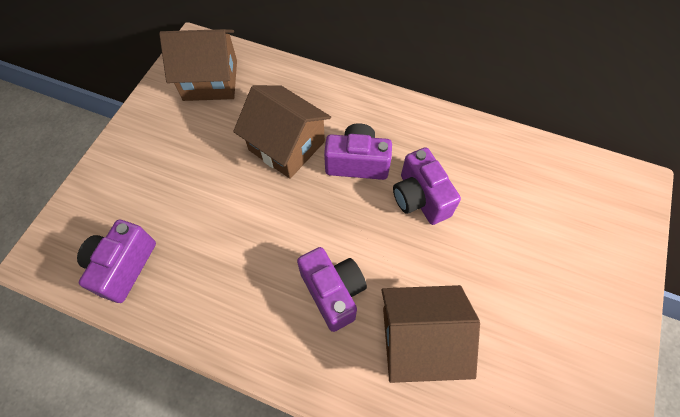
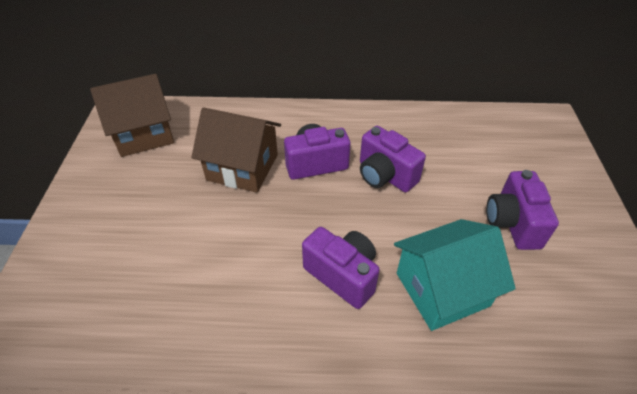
camera: 20 degrees left, 15 degrees down
(124, 266) = (107, 322): purple camera -> purple camera (512, 223)
(418, 339) = (442, 289): brown house -> turquoise house

